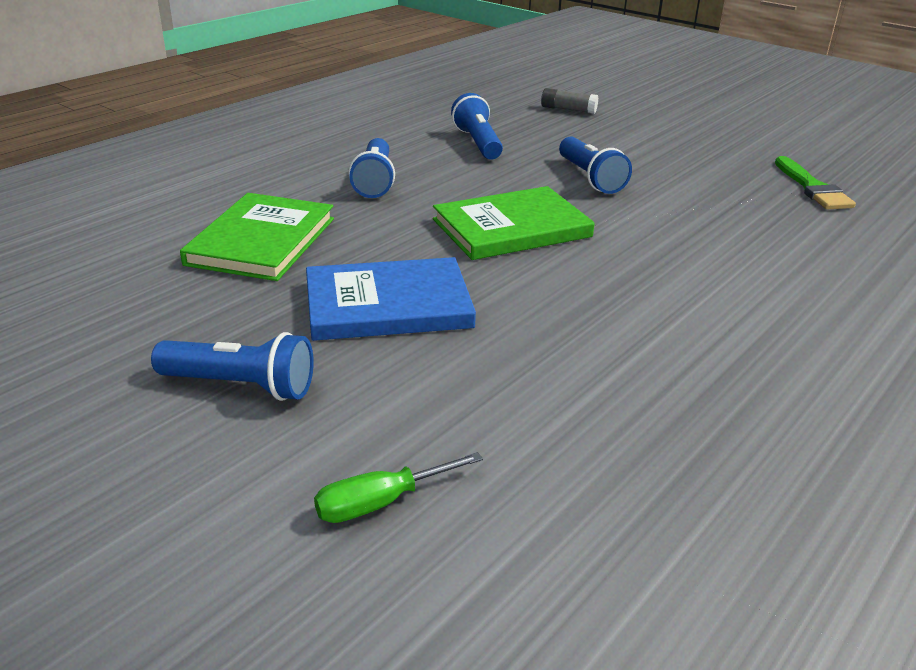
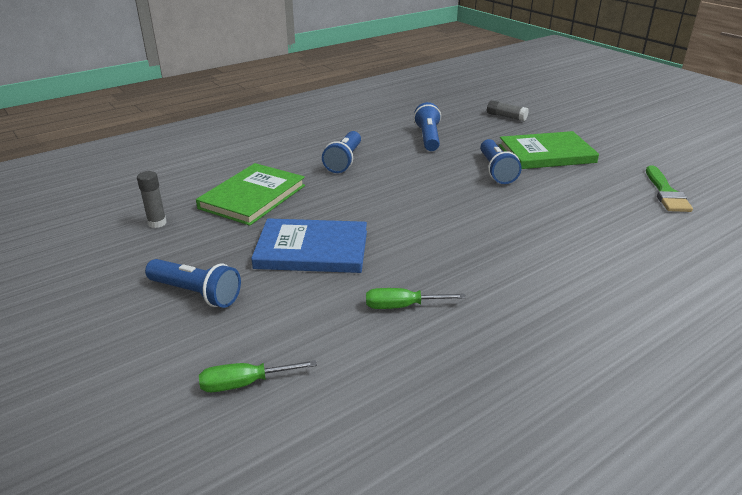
camera: 15 degrees right, 0 degrees up
(126, 292) = (157, 223): none -> grey glue stick
(511, 228) = (421, 203): green book -> green book (546, 154)
(554, 365) = (402, 306): none -> green screwdriver

